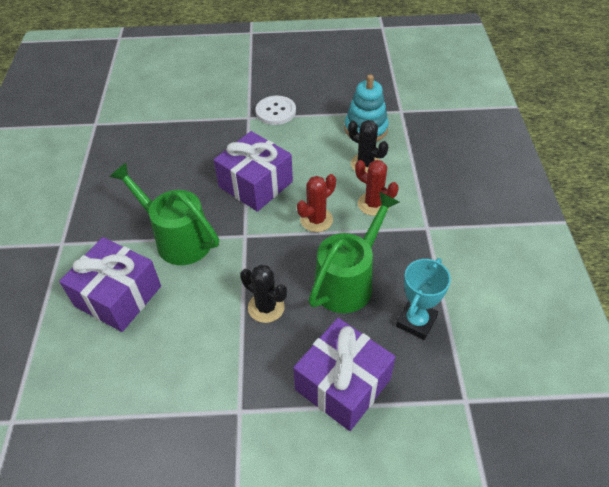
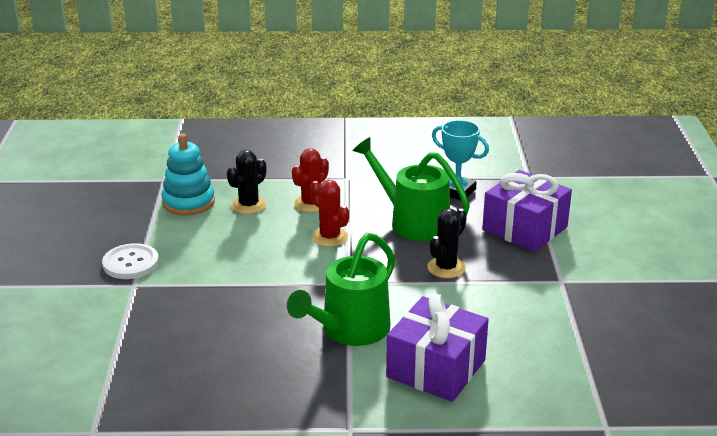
camera: 90 degrees left, 20 degrees down
(255, 184) = (266, 276): purple gift -> none

